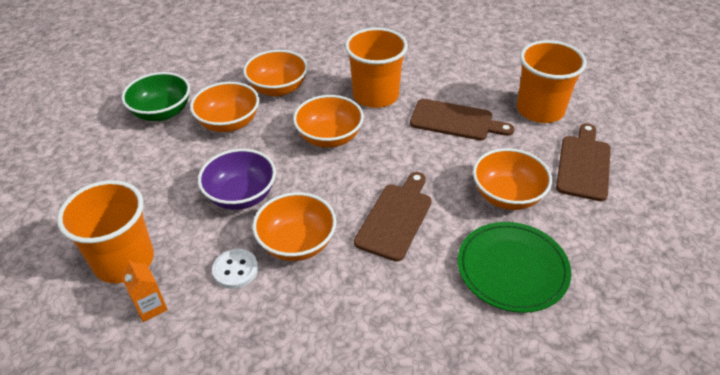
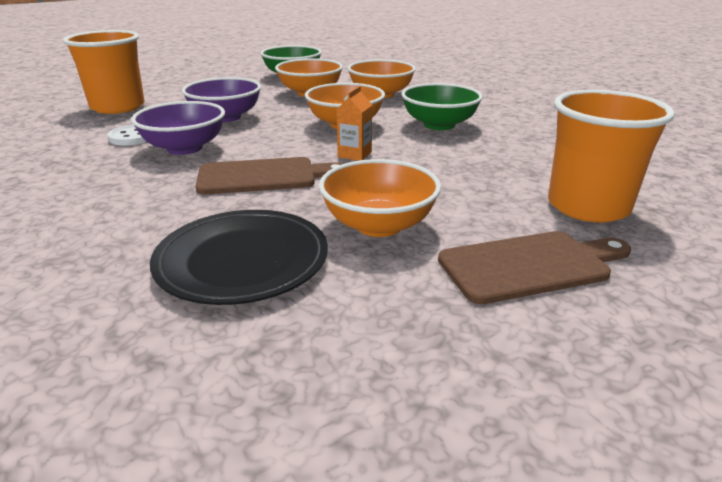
camera: 55 degrees right, 15 degrees down
(151, 307) = (73, 125): orange carton -> orange carton (354, 154)
(297, 243) = (184, 148): orange bowl -> purple bowl
(375, 95) = (439, 125): orange cup -> green bowl
(455, 121) = (468, 166): brown cutting board -> none
(512, 269) = (242, 260): green plate -> black plate

